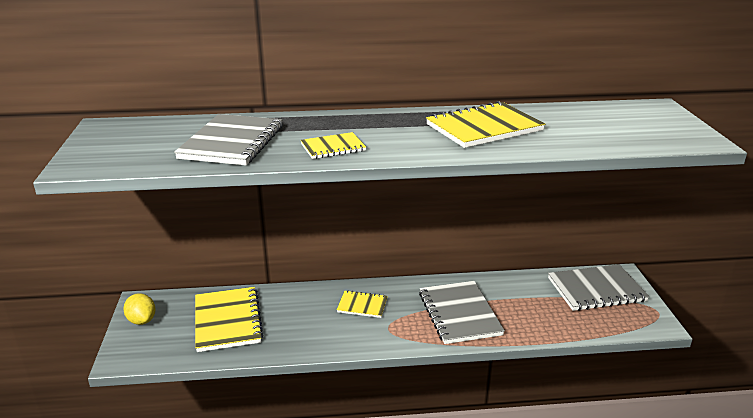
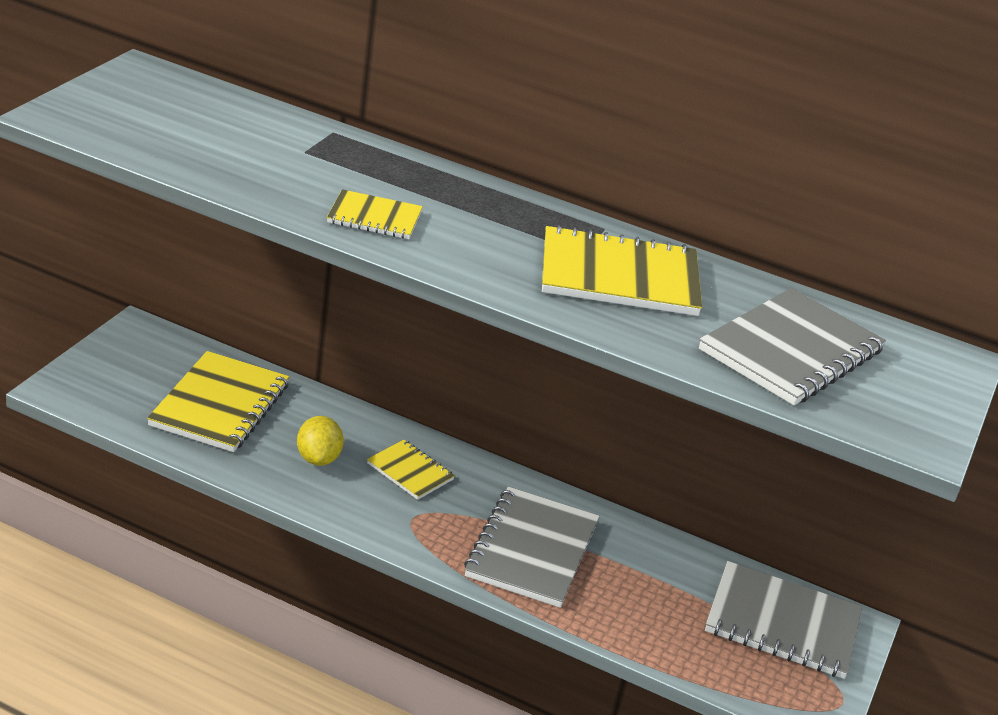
camera: 25 degrees right, 5 degrees up
(142, 320) = (120, 354): yellow lemon -> yellow lemon (318, 458)
(232, 142) = (262, 157): grey notebook -> grey notebook (791, 351)

